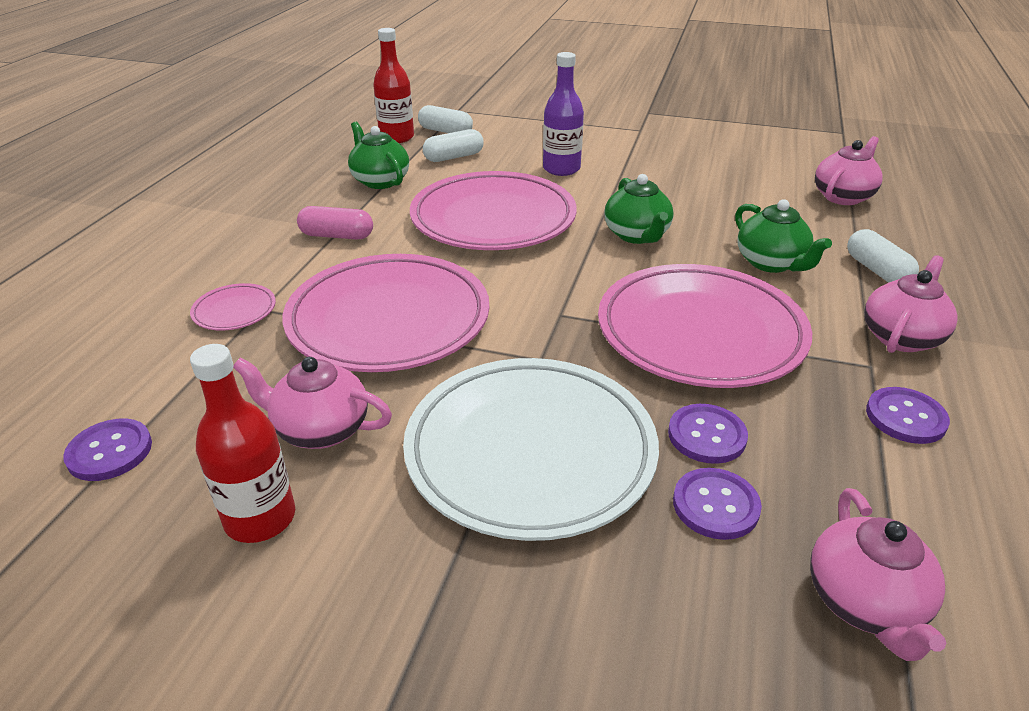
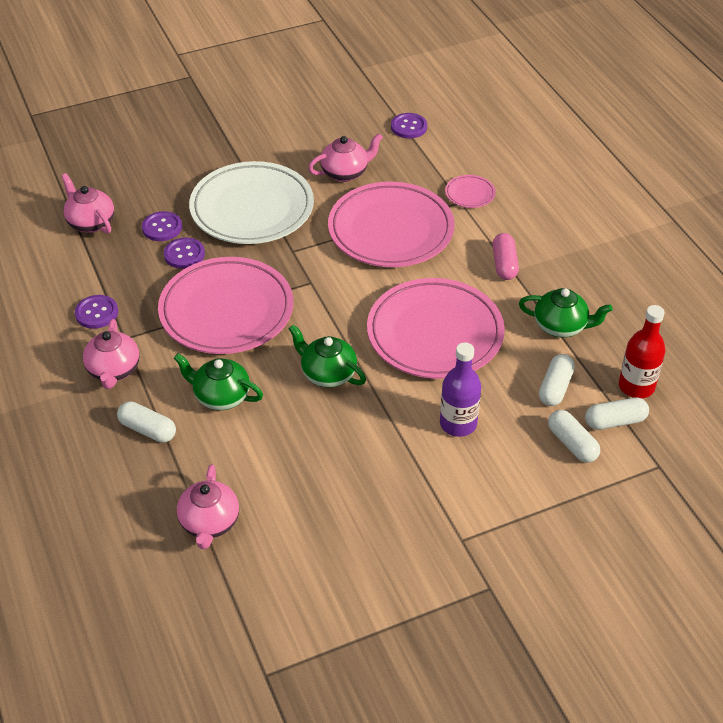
camera: 140 degrees right, 10 degrees up
(260, 518) = (322, 140): red bottle -> none
(337, 236) = (504, 264): pink capsule -> pink capsule turned 60 degrees counterclockwise
(494, 134) = (572, 444): none -> white capsule

